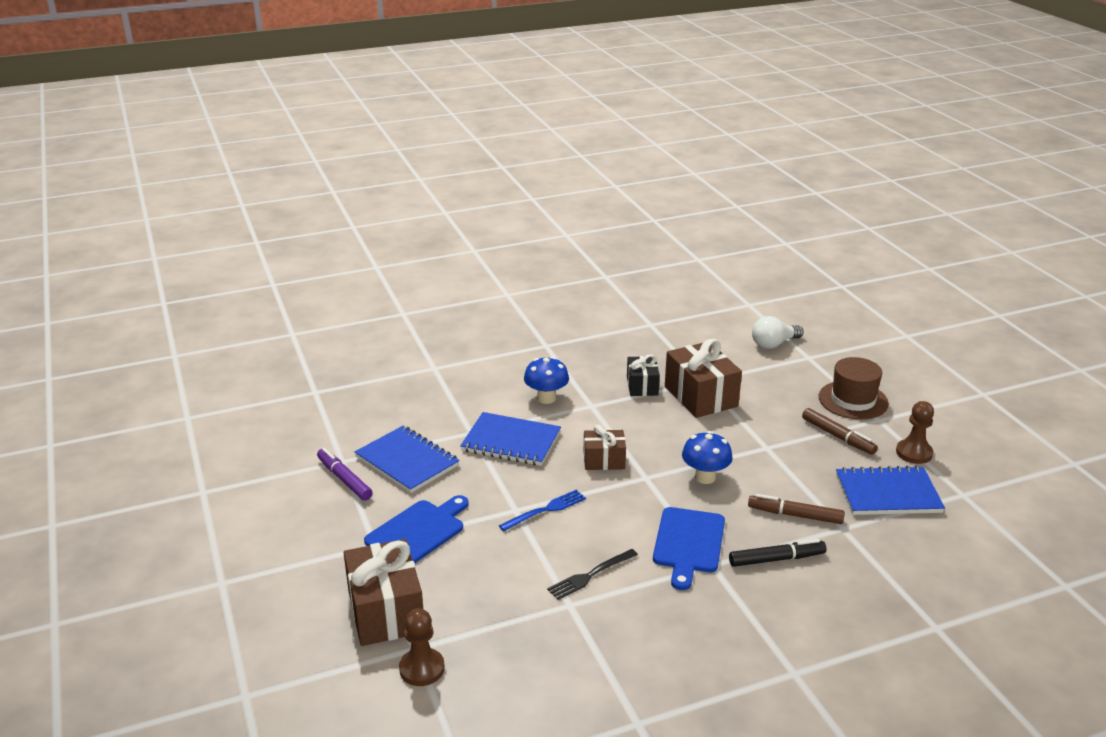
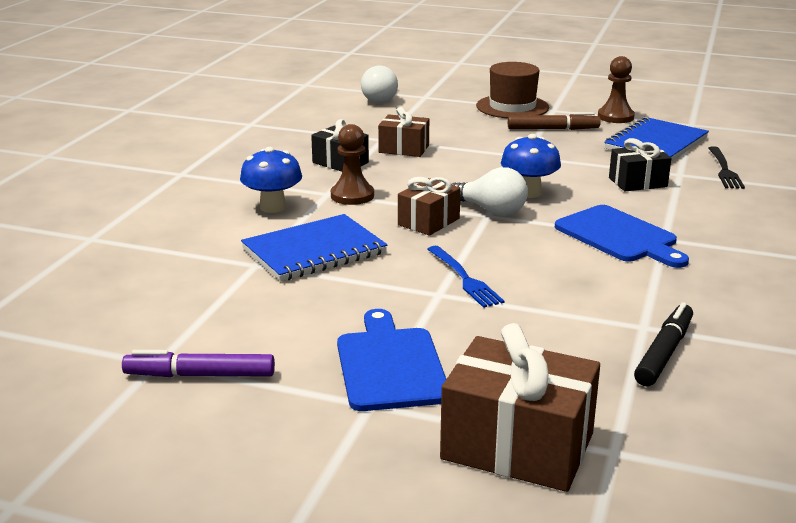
camera: 50 degrees left, 5 degrees down
(407, 461) = (240, 321): blue notebook -> none
(422, 668) = (660, 462): brown pawn -> brown pawn (352, 196)
(546, 510) = (465, 279): blue fork -> blue fork turned 150 degrees clockwise
(590, 575) = (609, 298): black fork -> black fork (724, 170)
(654, 475) = (490, 211): none -> white light bulb
(701, 396) = (404, 149): brown gift -> brown gift, size x0.58
(776, 559) = (690, 212): black marker -> black marker (664, 353)
(795, 515) = (637, 182): brown marker -> black gift

